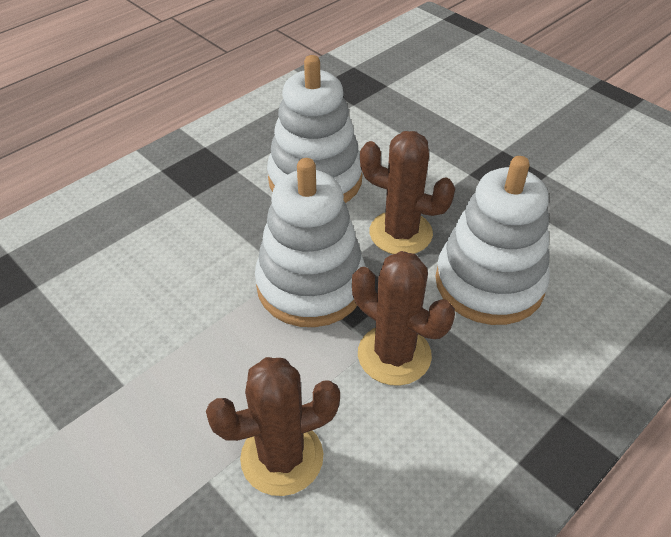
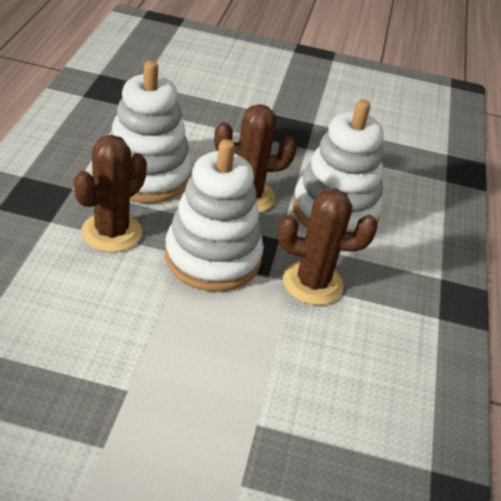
camera: 40 degrees left, 5 degrees down
(282, 457) = (294, 383): brown cactus -> brown cactus (111, 232)

